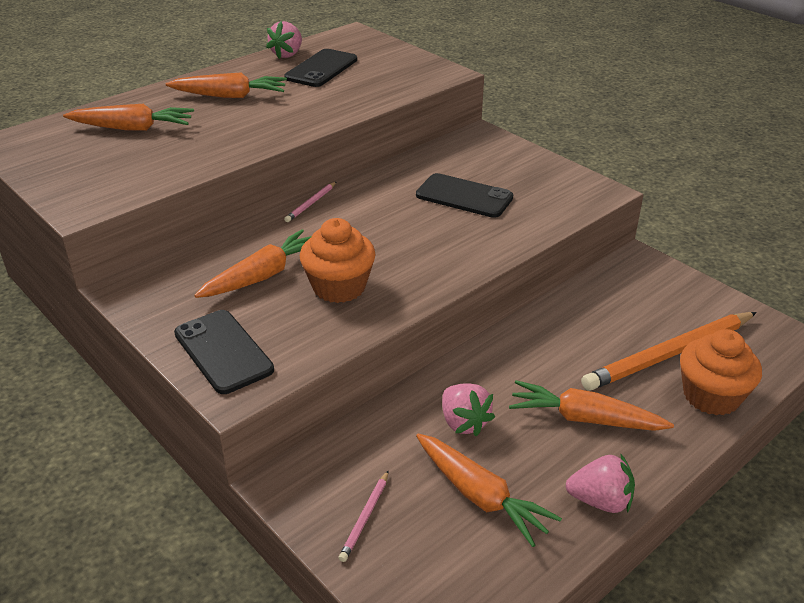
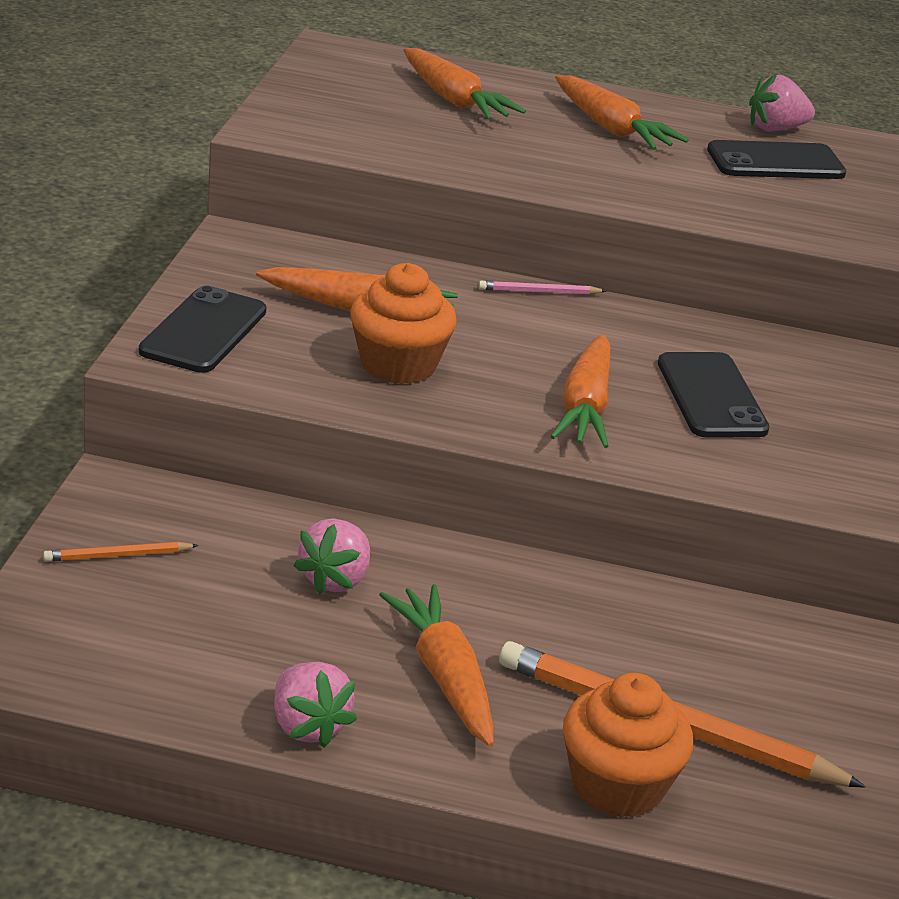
camera: 50 degrees right, 5 degrees down
(365, 517) = (118, 555): pink pencil -> orange pencil
(480, 496) = (226, 628): orange carrot -> orange carrot (585, 407)

